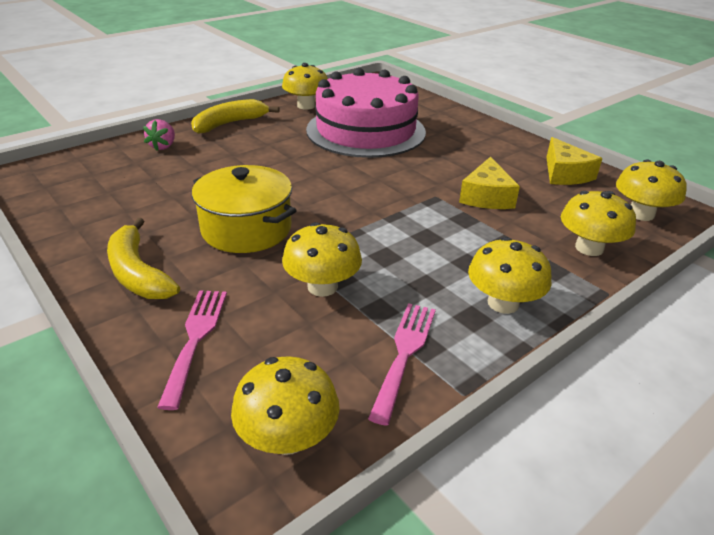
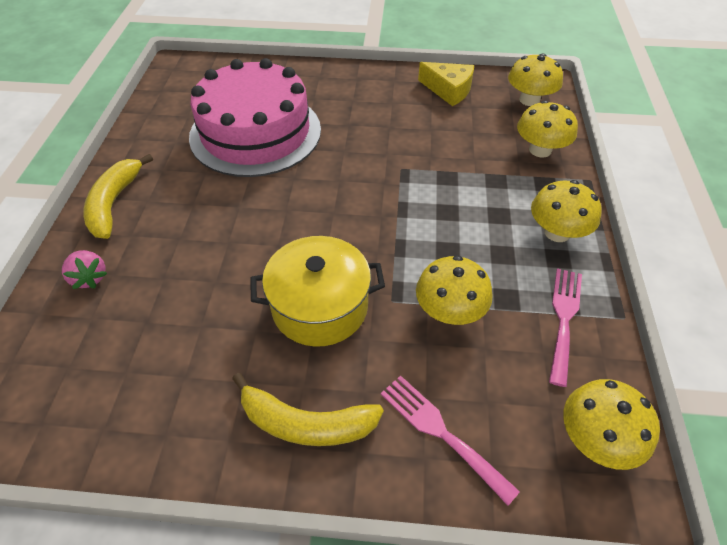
camera: 45 degrees left, 15 degrees up
(306, 106) = (157, 134): yellow mushroom -> none
(404, 353) = (564, 318): pink fork -> pink fork turned 45 degrees clockwise
(486, 196) = (432, 145): yellow cheese -> none

